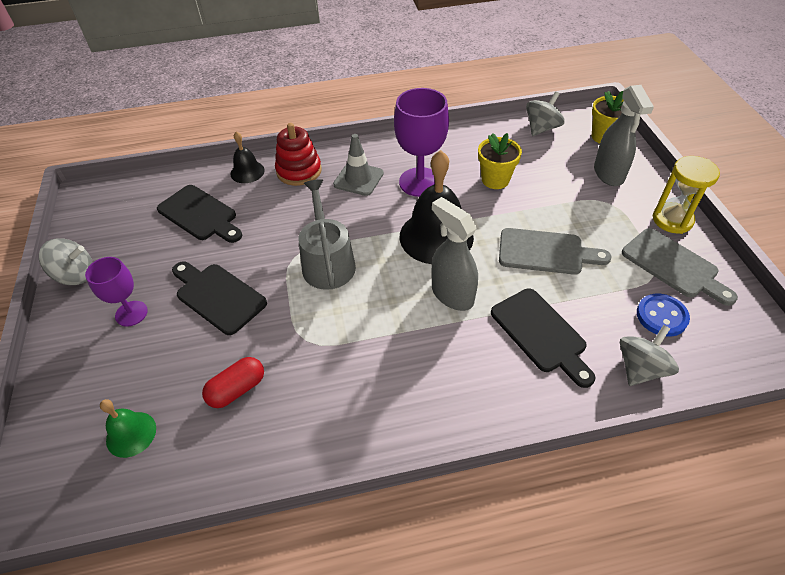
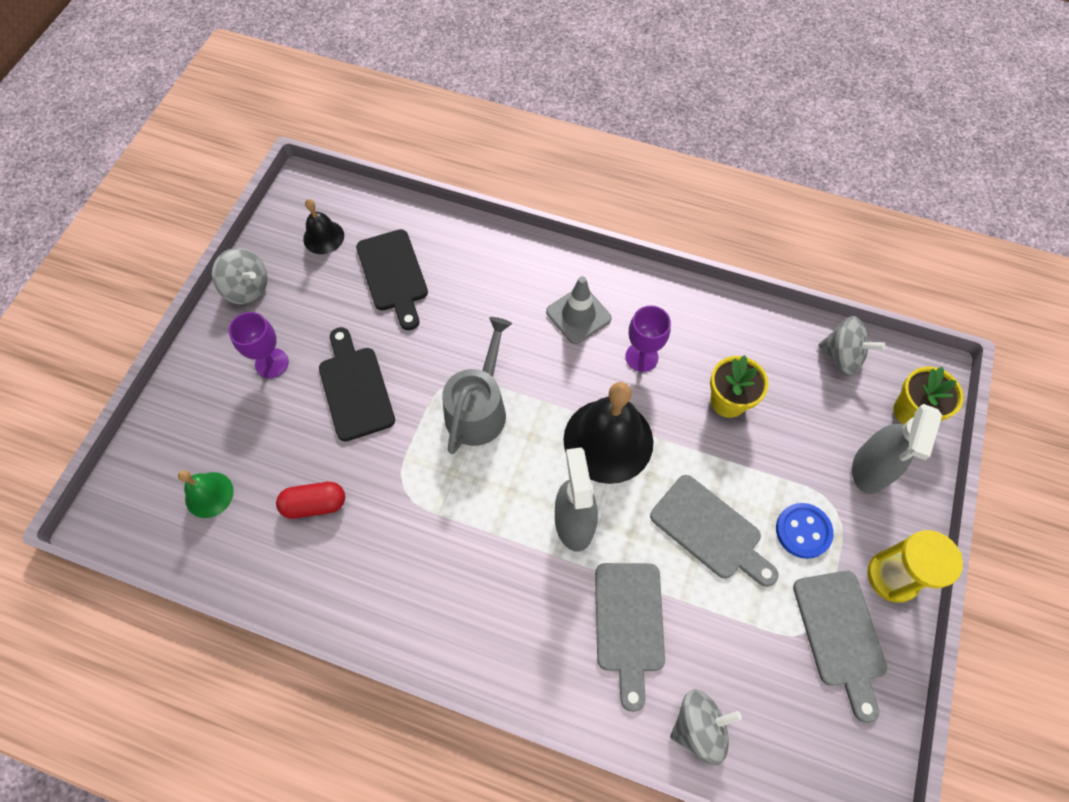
camera: 30 degrees right, 15 degrees up
(247, 172) = (470, 241): black bell -> black bell (323, 237)
(299, 171) = (523, 269): red stacking toy -> none
(420, 182) = (641, 357): purple goblet -> purple goblet, size x0.61
(541, 334) = (629, 624): black cutting board -> grey cutting board
(542, 128) = (842, 356): grey spinning top -> grey spinning top turned 45 degrees clockwise
(661, 316) = (772, 685): blue button -> blue button (803, 531)

